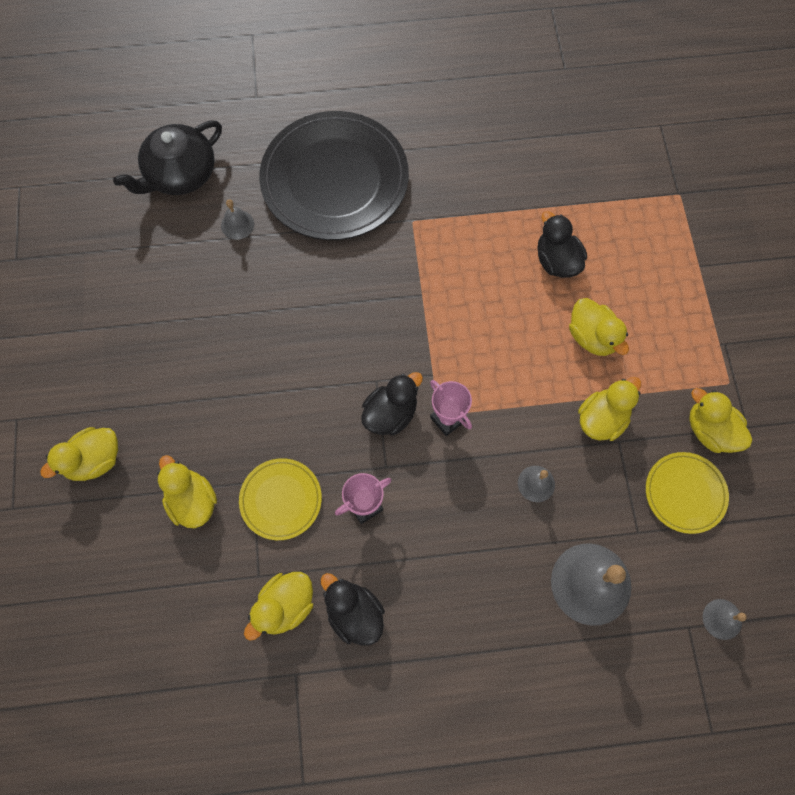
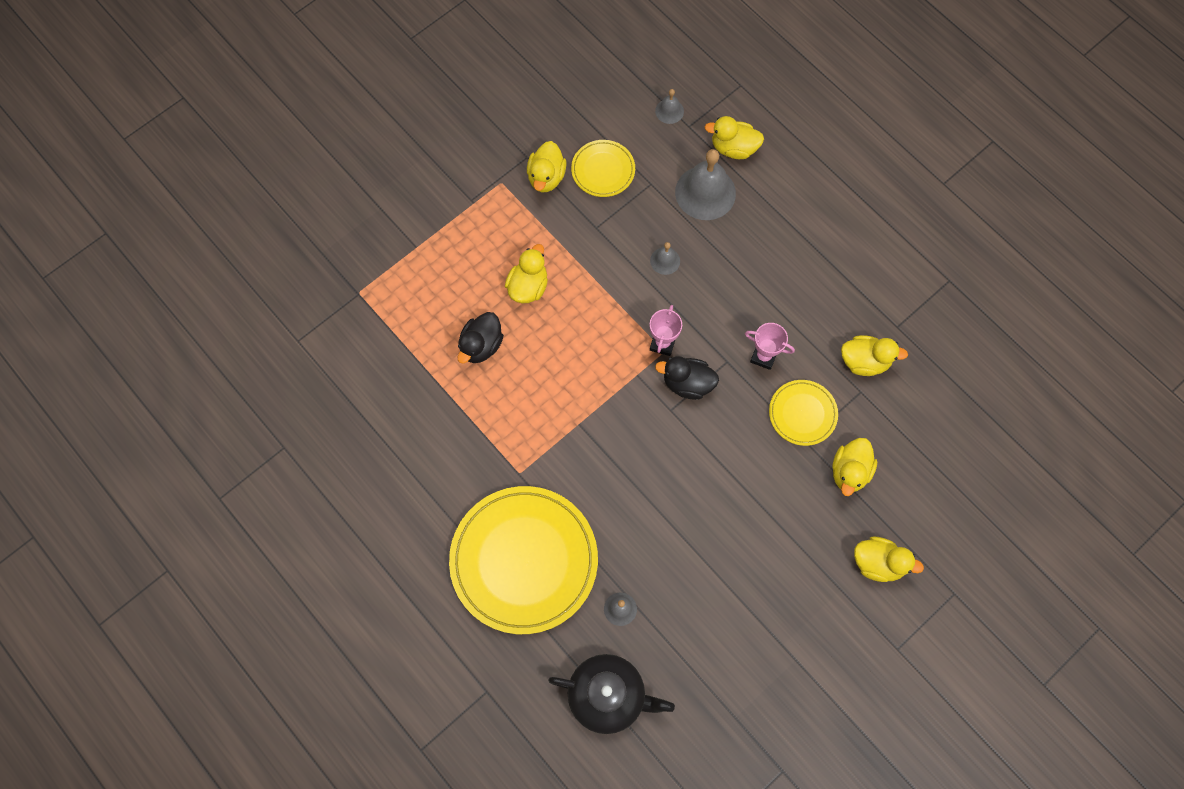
camera: 125 degrees left, 0 degrees up
(335, 180) = (524, 560): black plate -> yellow plate
(354, 613) = (834, 317): black duck -> none
(601, 419) = (587, 246): yellow duck -> yellow duck (733, 148)

